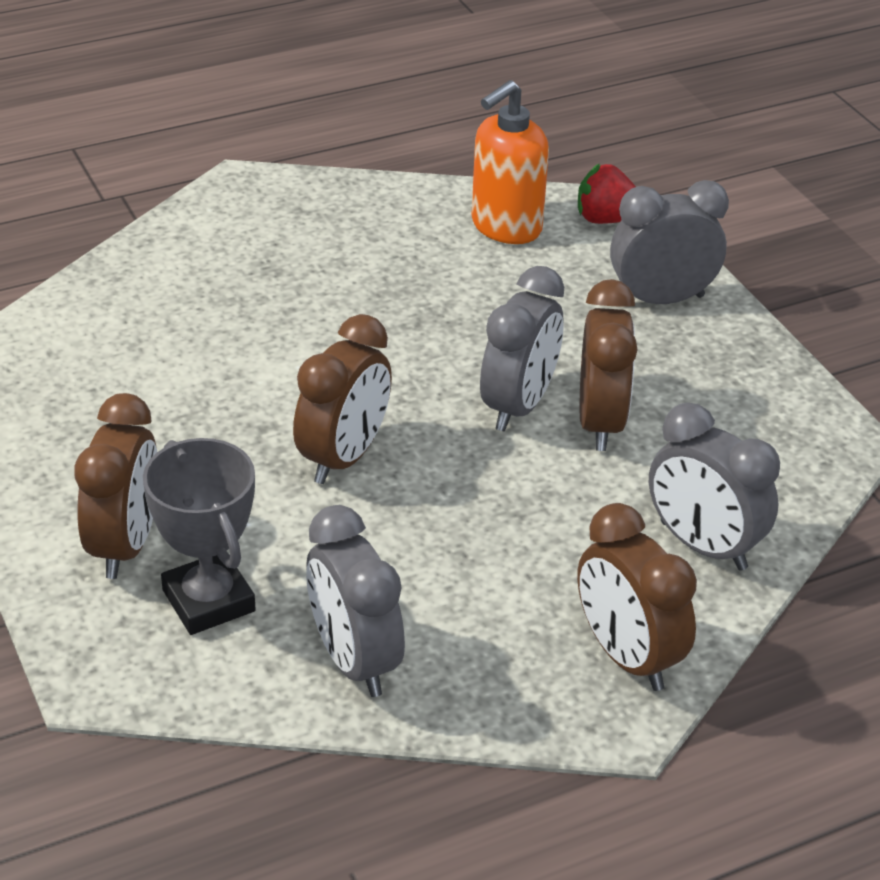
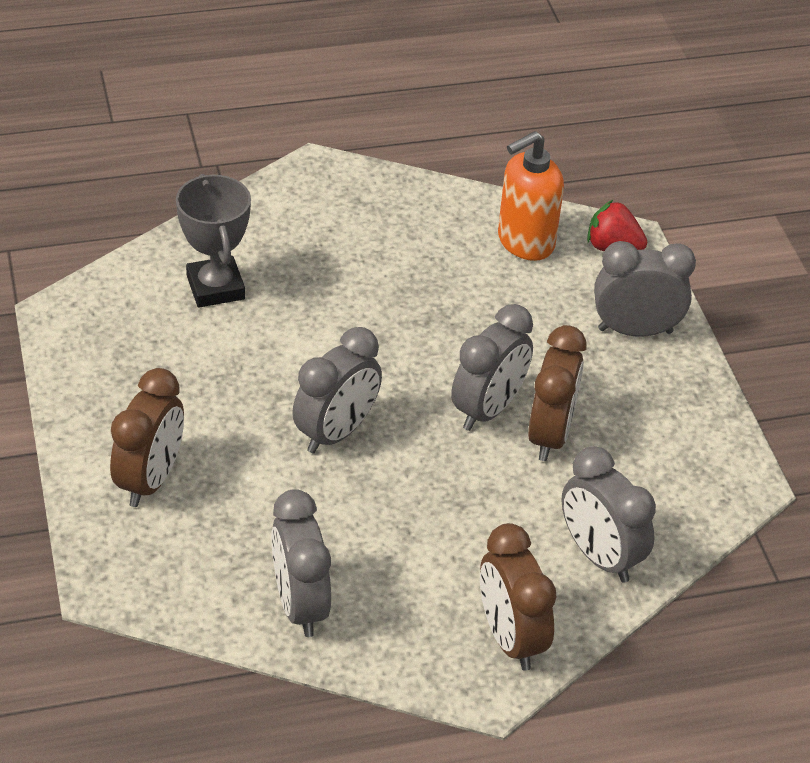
camera: 10 degrees right, 5 degrees up
(208, 601) = (202, 537): grey trophy -> grey trophy (215, 287)
(344, 457) = (336, 432): brown clock -> grey clock

